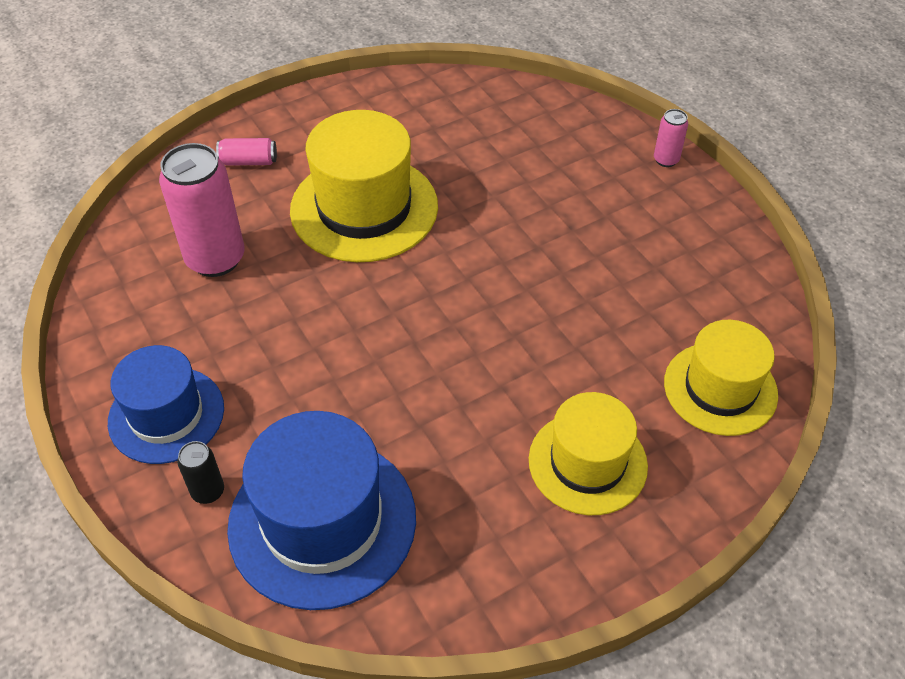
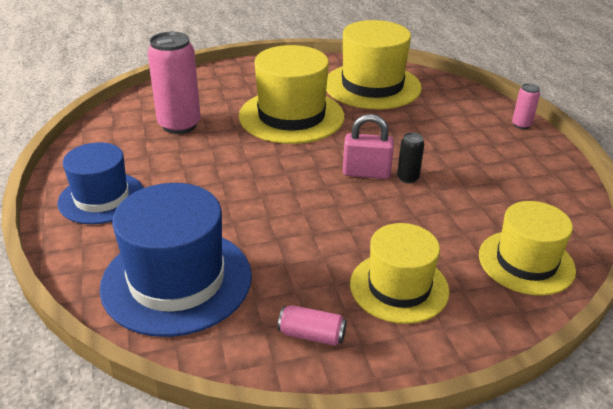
camera: 15 degrees right, 15 degrees down
(208, 491) = (105, 245): black can -> black can (407, 178)
(248, 161) = (226, 83): pink can -> pink can (312, 335)
(454, 125) = (372, 86): none -> yellow hat
(495, 290) = (366, 173): none -> pink padlock

